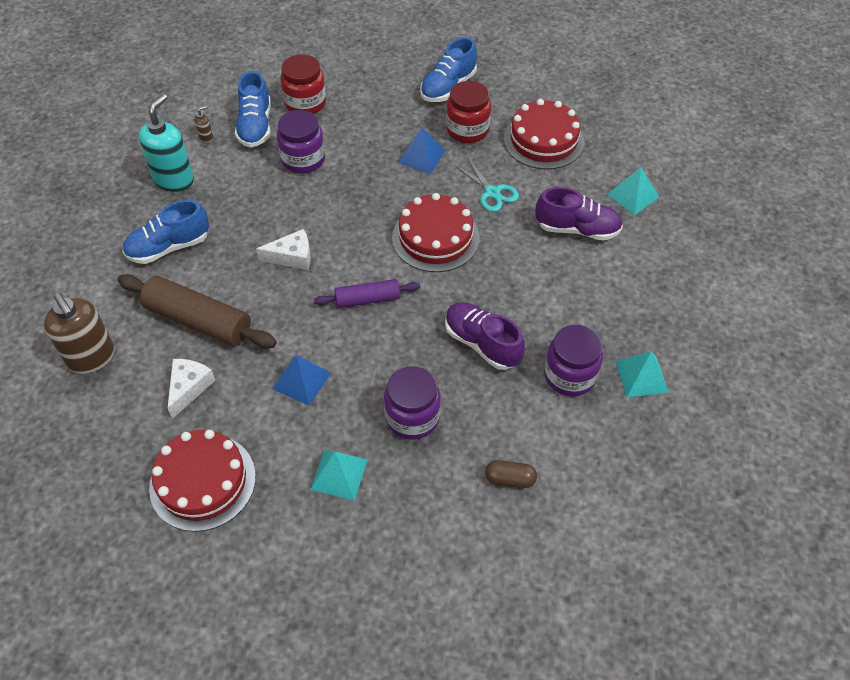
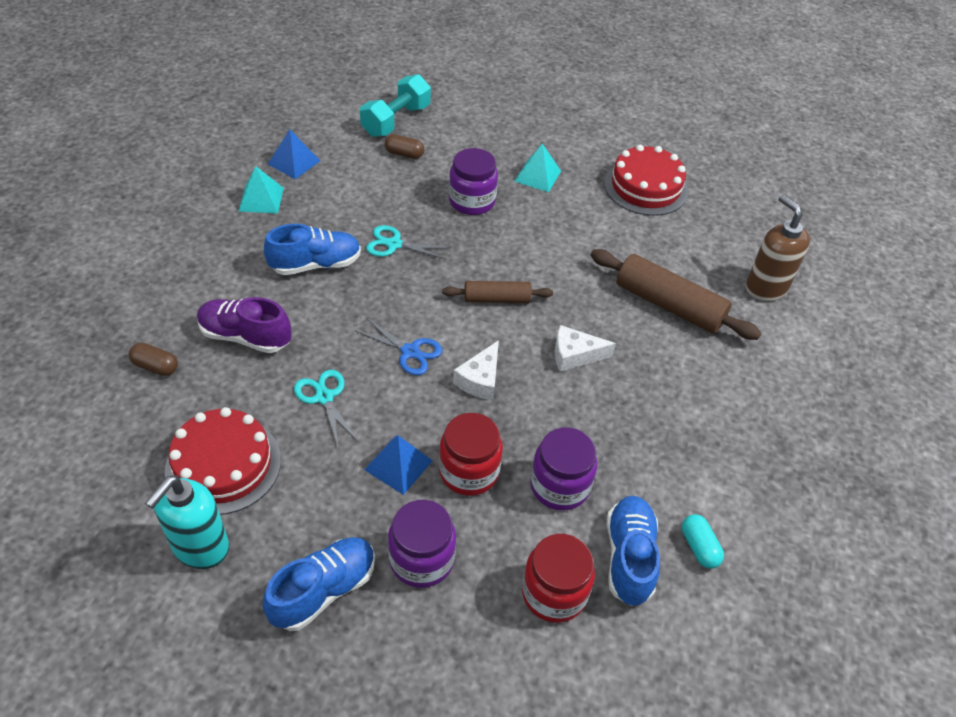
camera: 175 degrees left, 5 degrees down
(169, 247) = (716, 387): blue shoe -> blue shoe (316, 264)
(174, 180) = (730, 480): turquoise soap dispenser -> turquoise soap dispenser (200, 547)
(189, 388) = (668, 250): white cheese -> white cheese (480, 379)
(206, 137) = (699, 547): brown soap dispenser -> turquoise capsule
(301, 380) = (566, 241): blue pyramid -> blue pyramid (294, 162)
(367, 299) = (497, 299): purple rolling pin -> brown rolling pin
(435, 238) = (410, 352): red cake -> blue scissors
(467, 130) = (322, 500): red jar -> red jar (469, 471)
(482, 343) = (394, 244): purple shoe -> turquoise scissors
(539, 542) = (396, 120): none -> turquoise dumbbell
(569, 375) = (324, 209): purple jar -> purple jar (421, 559)
(632, 195) = (156, 366): turquoise pyramid -> brown capsule

